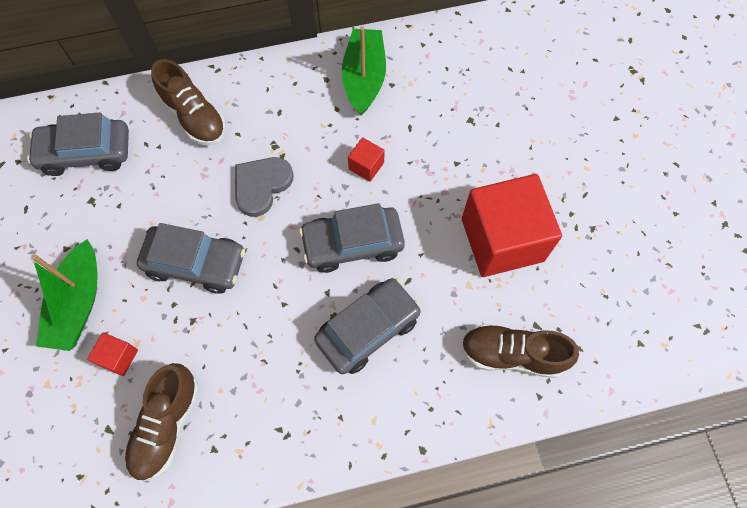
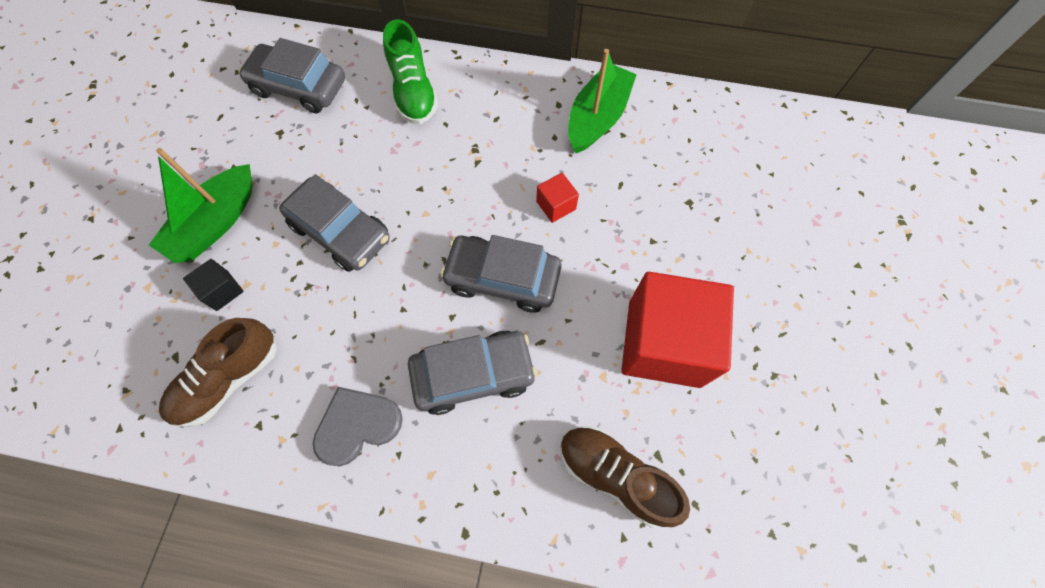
camera: 25 degrees right, 0 degrees up
(118, 357) = (222, 291): red cube -> black cube
(194, 116) = (413, 92): brown shoe -> green shoe
(261, 186) = (442, 182): grey heart -> grey heart (357, 425)

